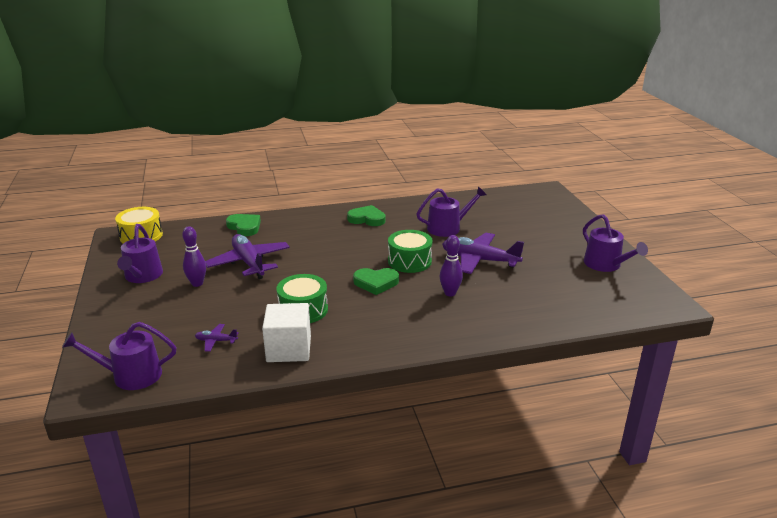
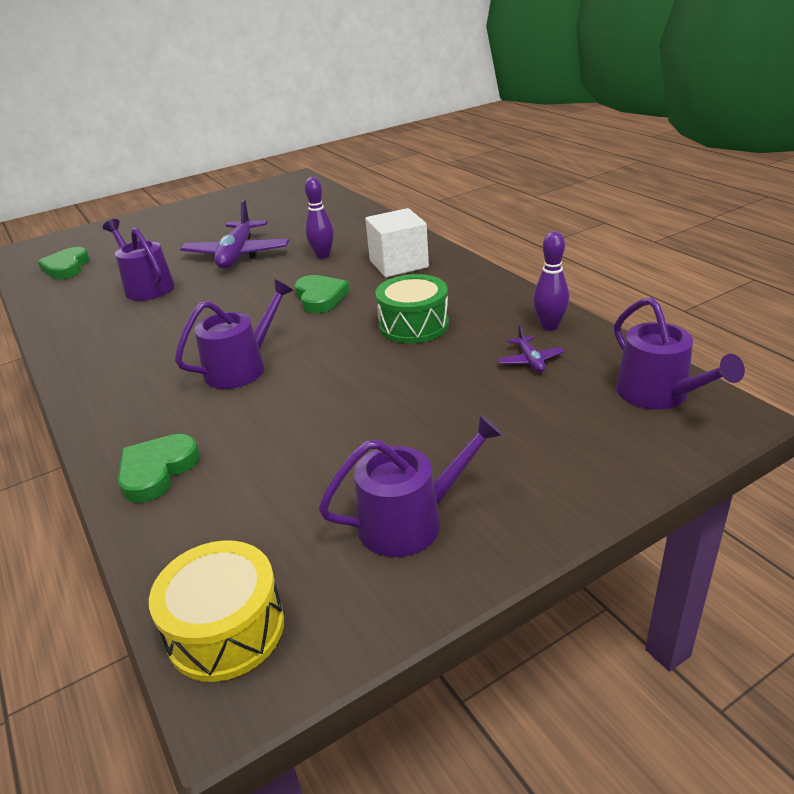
camera: 105 degrees left, 5 degrees up
(197, 283) = (399, 438): purple bowling pin -> purple bowling pin (549, 326)
(249, 263) = (305, 411): purple plane -> none
(289, 349) = (501, 309): white cube -> white cube (398, 264)
(367, 219) = (116, 350): green heart -> green heart (66, 267)
(409, 261) = (253, 290): green drum -> none
(605, 265) = (229, 203): purple watering can -> purple watering can (241, 367)

